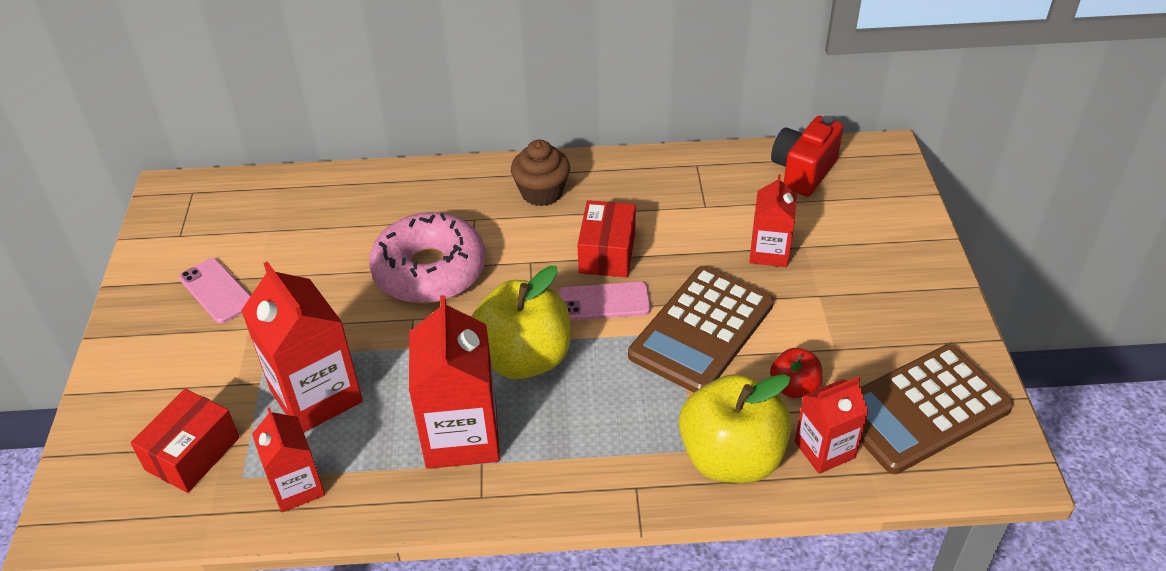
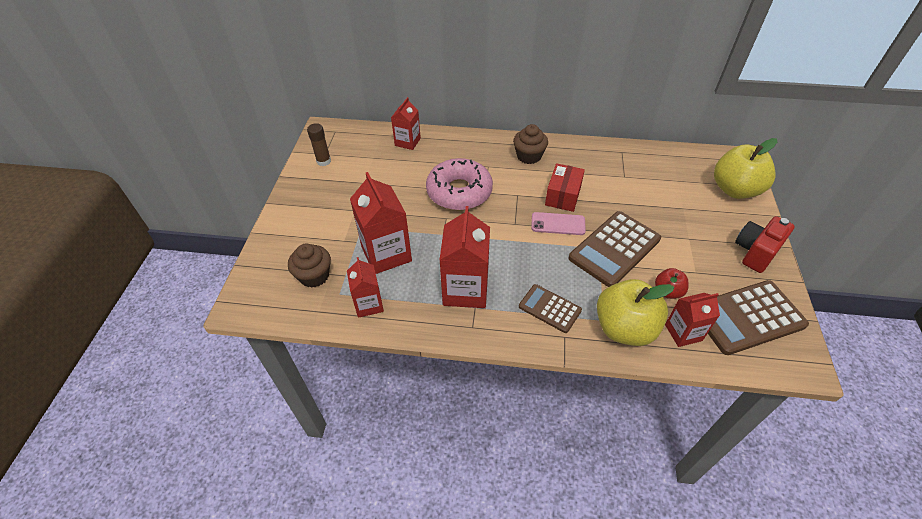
camera: 10 degrees right, 5 degrees up
(179, 249) = (323, 161): none -> brown glue stick
(192, 453) = (314, 276): red box -> brown cupcake
(217, 291) = (340, 187): pink phone -> none
(524, 358) = (507, 250): yellow apple -> yellow apple (734, 189)
(606, 445) = (549, 308): none -> brown calculator
(769, 252) = (660, 208): red carton -> red carton (407, 142)
(803, 172) = (686, 164): red camera -> red camera (755, 252)

